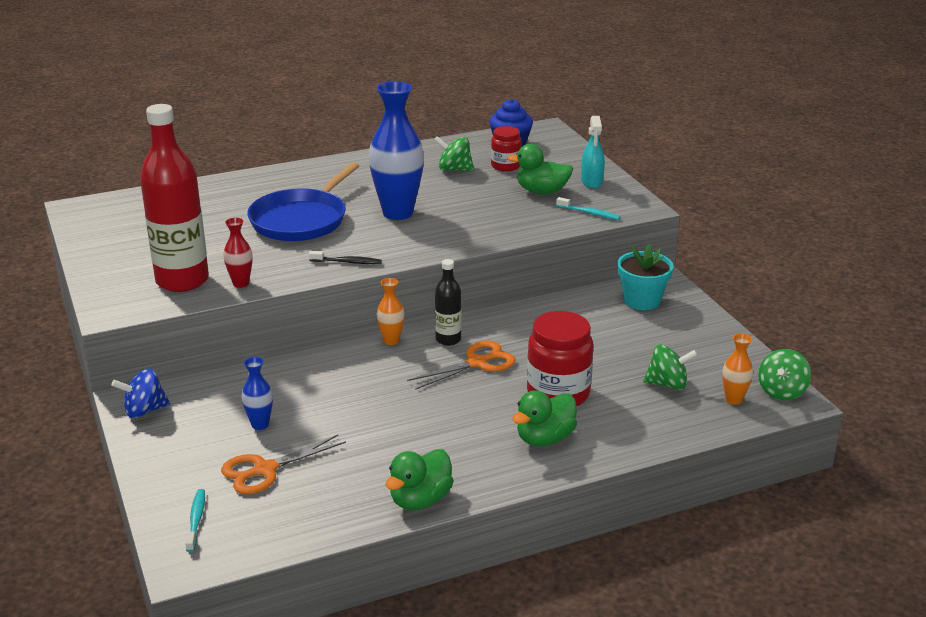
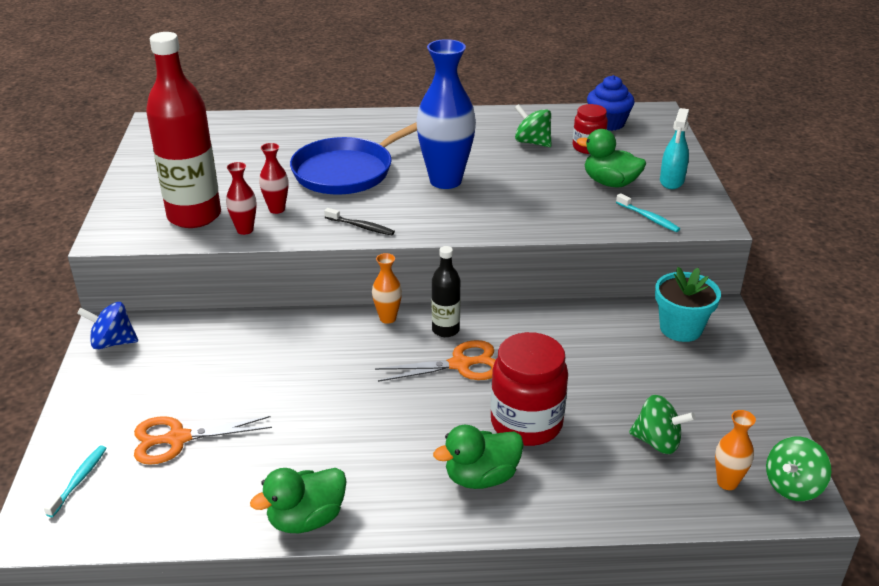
camera: 20 degrees right, 5 degrees up
(258, 262) = (277, 209): none -> red vase
(260, 424) = (205, 385): blue vase -> none

